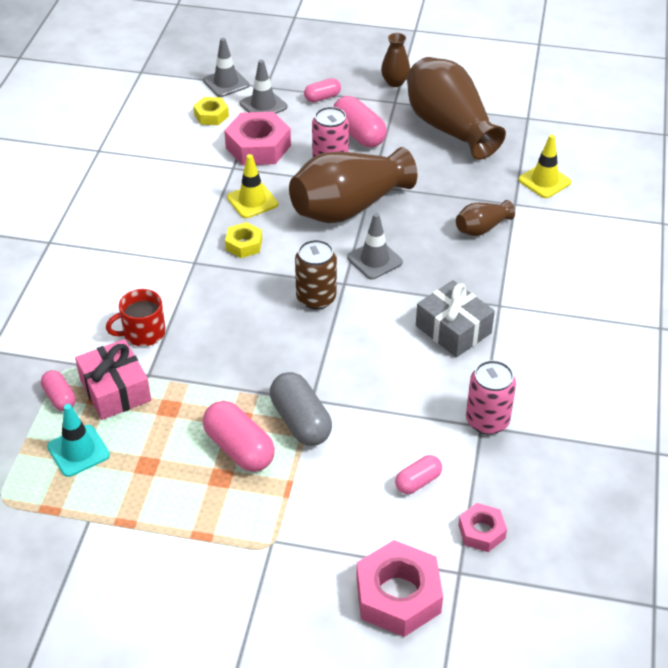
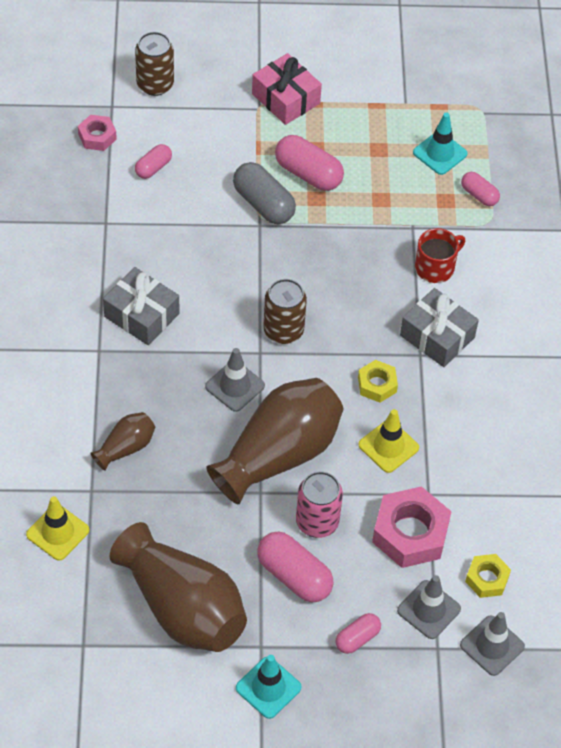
camera: 165 degrees right, 10 degrees up
(115, 390) = (434, 209): pink gift -> pink gift (285, 99)
(171, 274) = (437, 336): none -> grey gift
(395, 82) = (268, 687): brown vase -> turquoise traffic cone
(398, 596) = (155, 84): pink nut -> brown can
(487, 420) = (100, 228): pink can -> none

